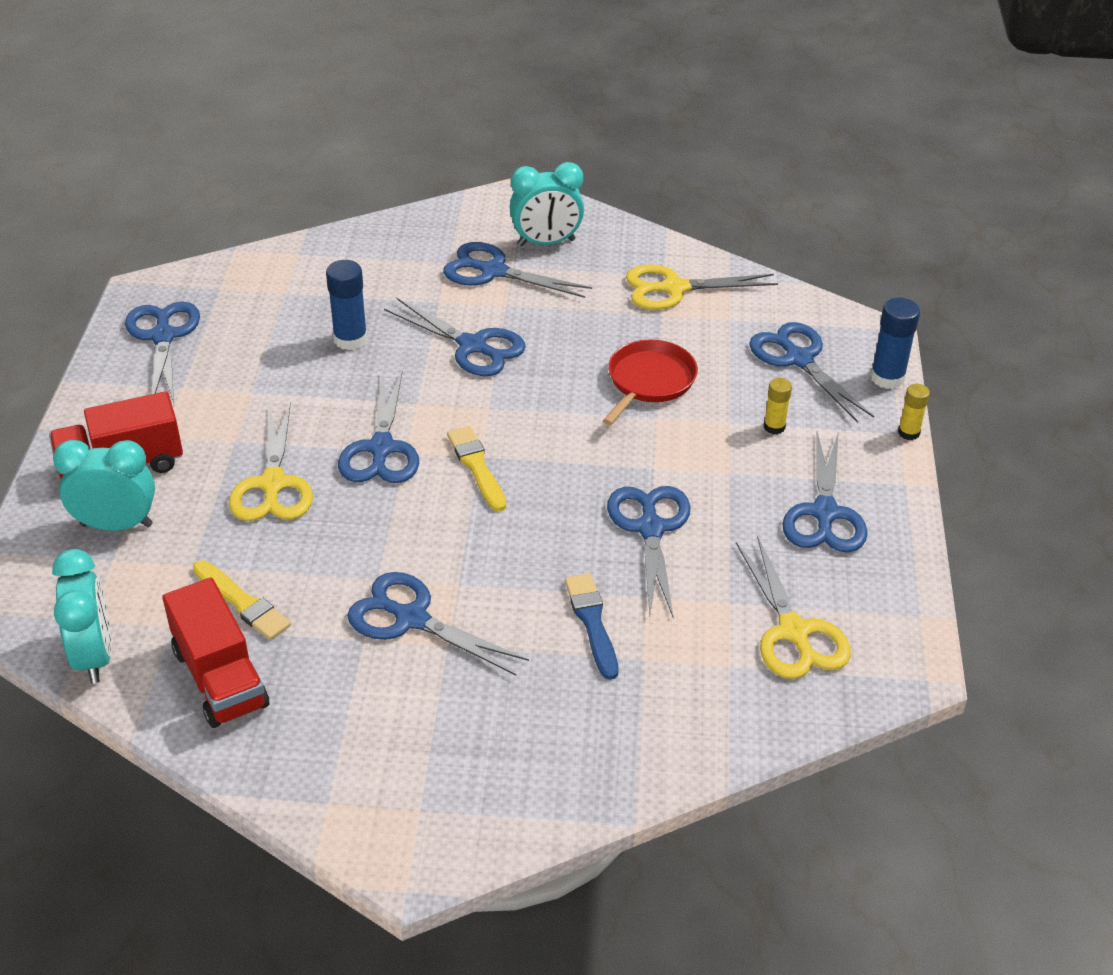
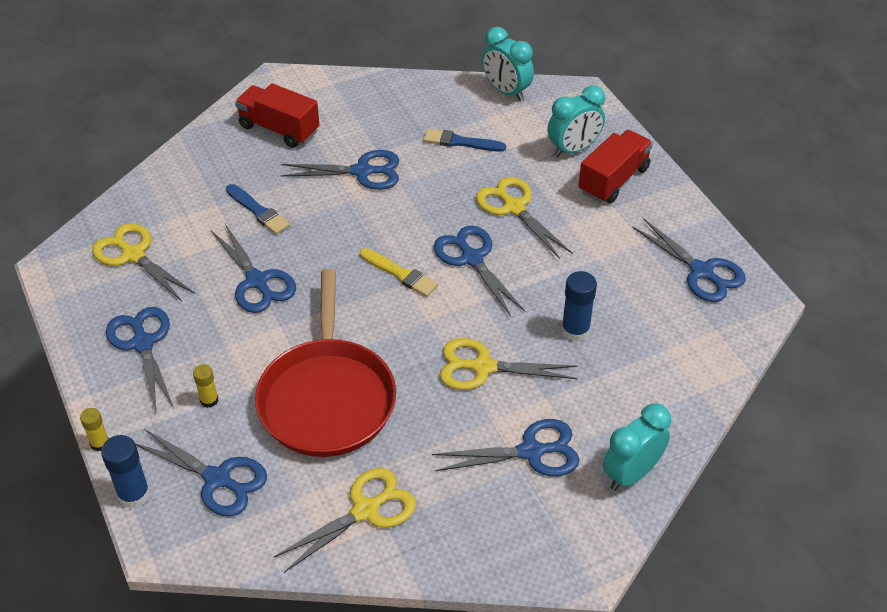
camera: 150 degrees right, 5 degrees up
(220, 678) = (434, 107): red truck -> red truck (279, 129)
(242, 603) = (460, 142): yellow brush -> blue brush
(472, 346) = (483, 367): blue scissors -> yellow scissors
(546, 243) = (514, 510): turquoise clock -> turquoise clock (631, 473)
(649, 381) = (327, 398): red pan -> red pan, size x1.79

